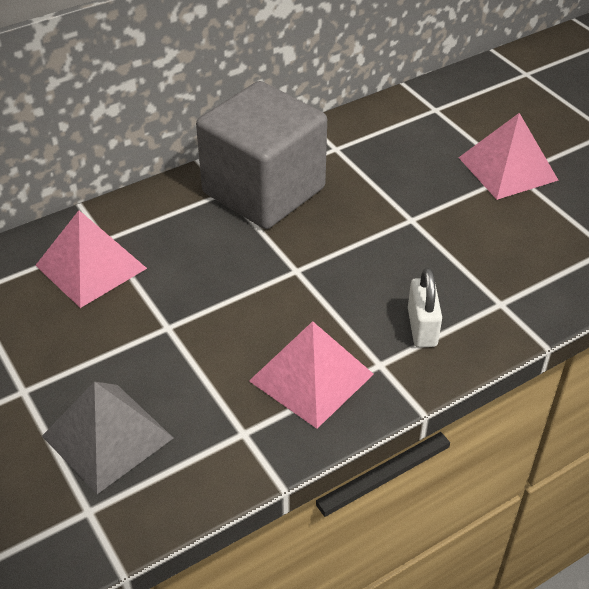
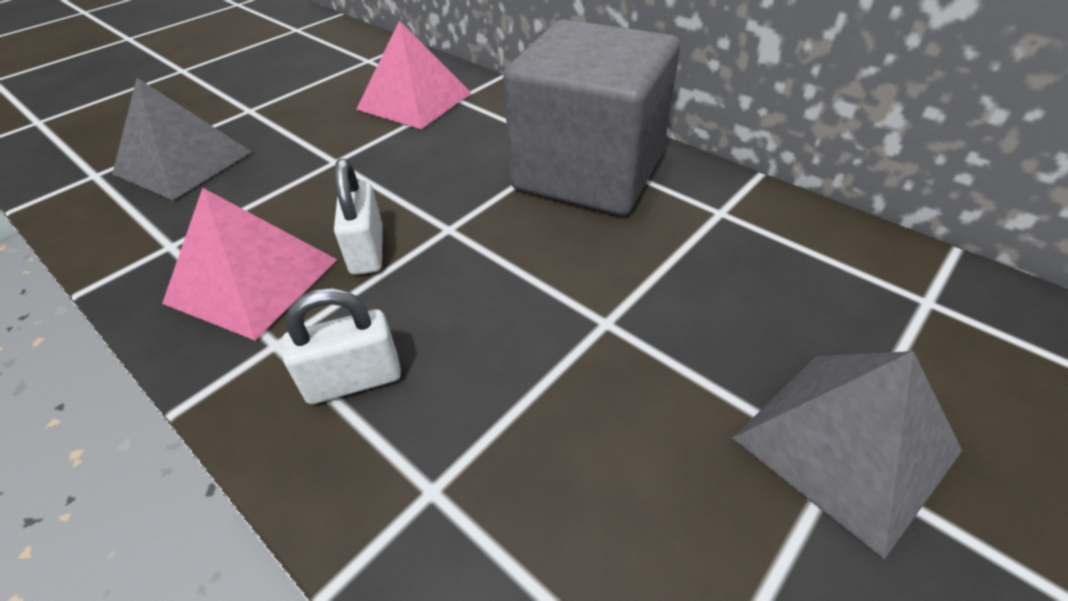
camera: 75 degrees right, 0 degrees up
(303, 314) = (367, 250): none -> white padlock
(507, 168) = (845, 444): pink pyramid -> grey pyramid

